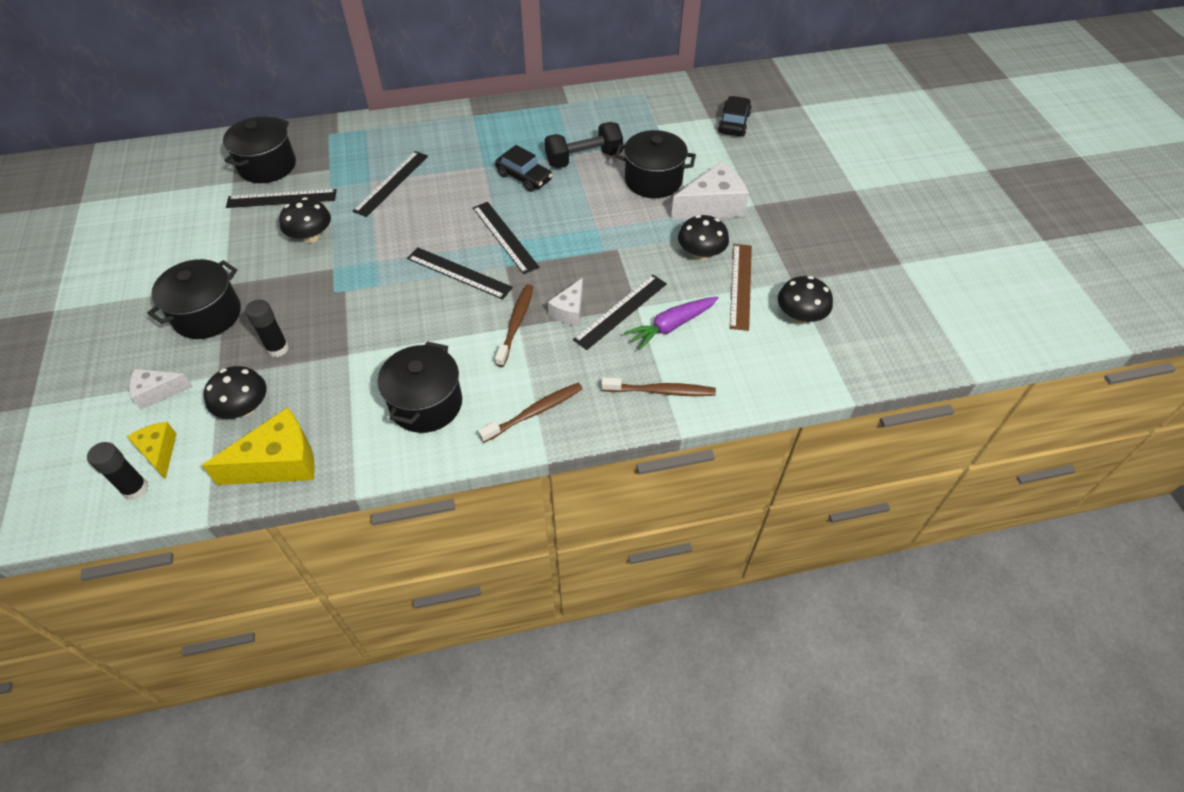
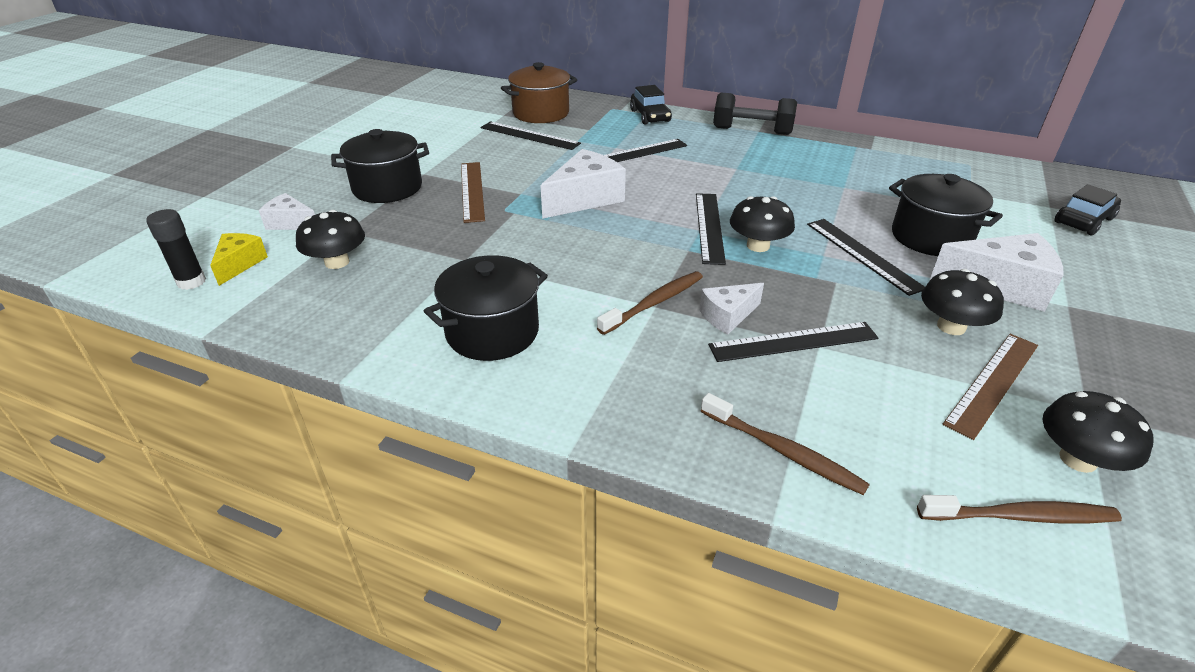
camera: 35 degrees right, 15 degrees down
(267, 166) = (541, 113): black pot -> brown pot
(278, 348) = (412, 231): black glue stick -> none
(279, 462) = (313, 317): yellow cheese -> none
(288, 284) = (472, 191): none -> brown ruler
(311, 236) = (526, 166): black mushroom -> black mushroom (758, 246)
(391, 250) = (585, 199): none -> white cheese
(459, 273) = (634, 238): black ruler -> black ruler (863, 255)
(524, 177) = (773, 188): black car -> black car (650, 116)
(534, 412) = (599, 395): brown toothbrush -> brown toothbrush (1020, 516)
(584, 159) = (854, 194): black dumbbell -> black dumbbell (752, 131)
(671, 326) = (852, 385): purple carrot -> none

